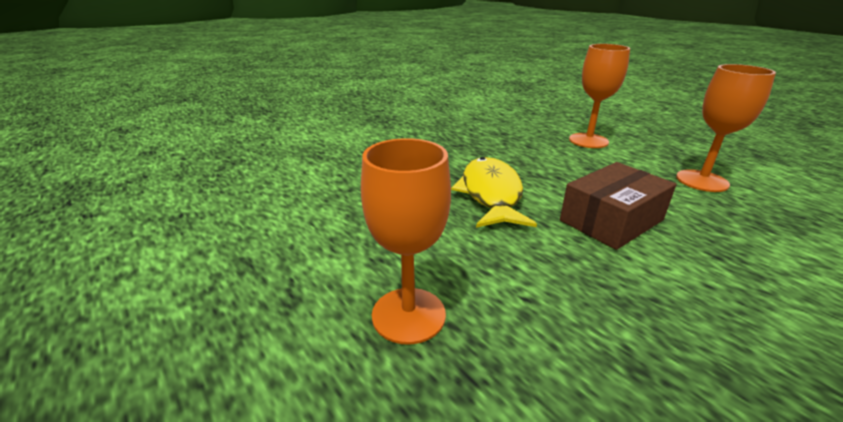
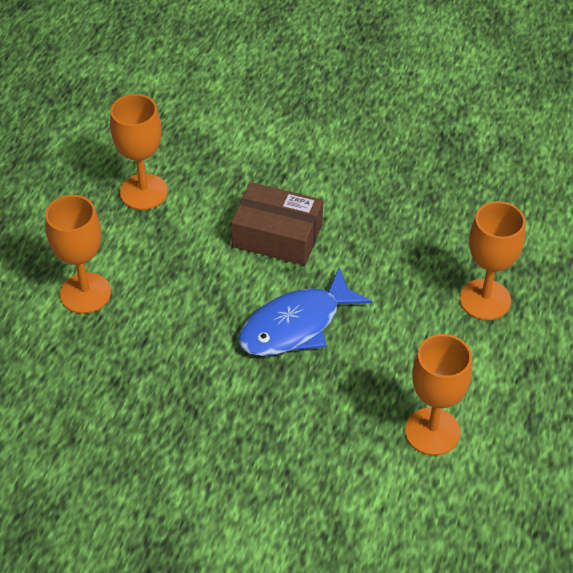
camera: 125 degrees left, 20 degrees up
(320, 210) = (432, 431): none -> orange goblet
(491, 194) = (296, 325): yellow fish -> blue fish

